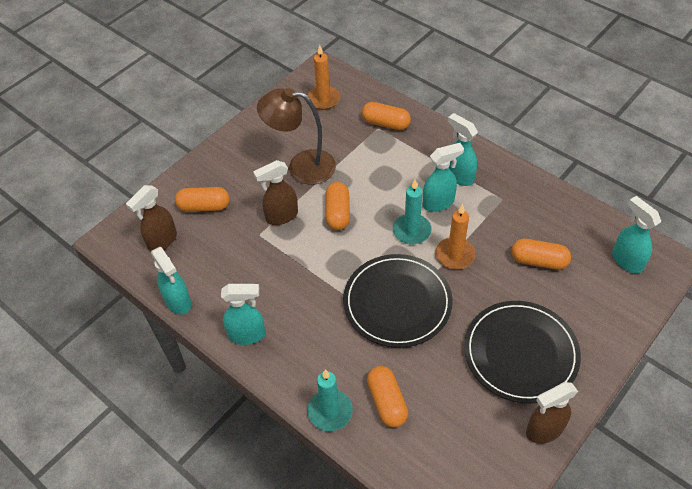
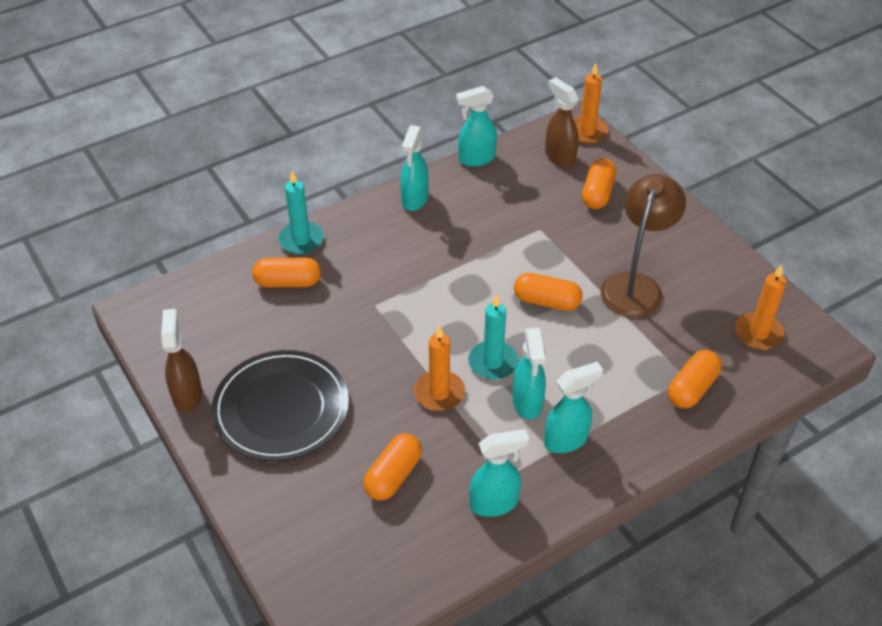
camera: 105 degrees right, 5 degrees down
(123, 229) = (587, 132): none -> orange candle
(281, 216) = (559, 252): brown spray bottle -> none
(397, 302) = (397, 321): black plate -> none
(626, 260) = (350, 577): turquoise spray bottle -> turquoise spray bottle (494, 503)

